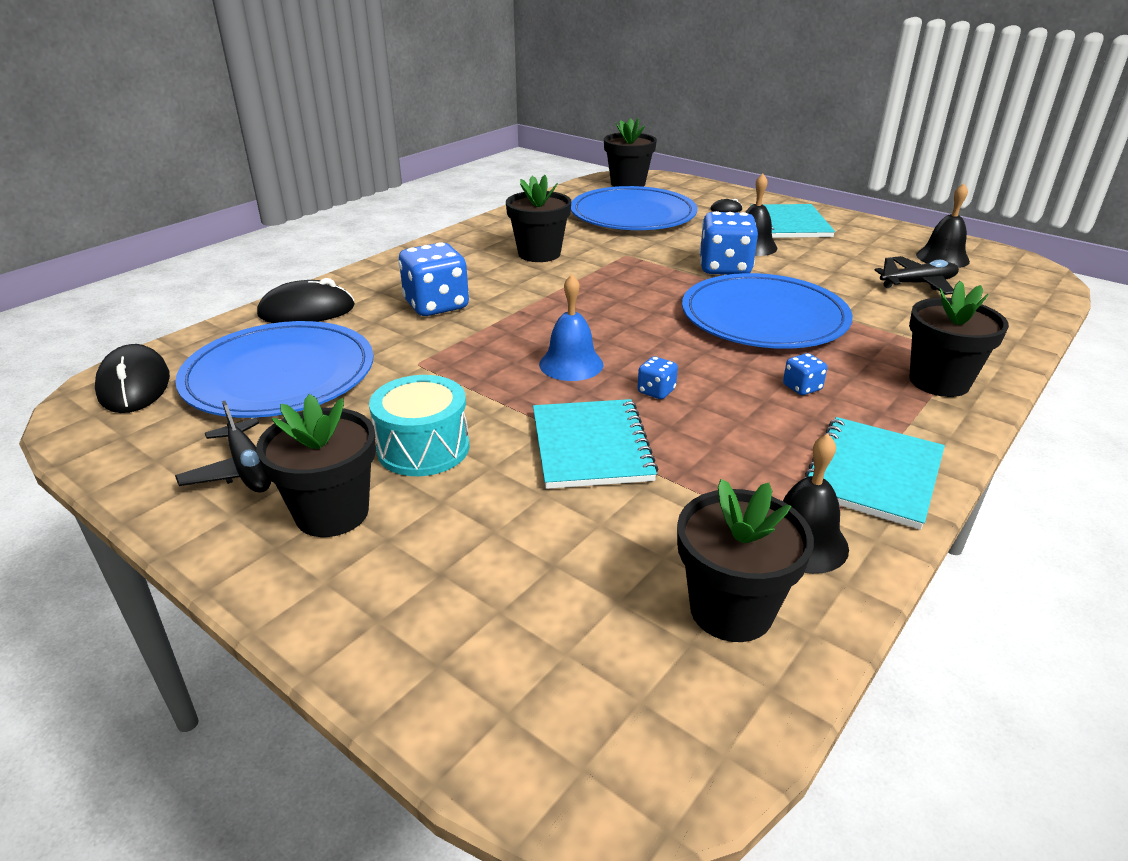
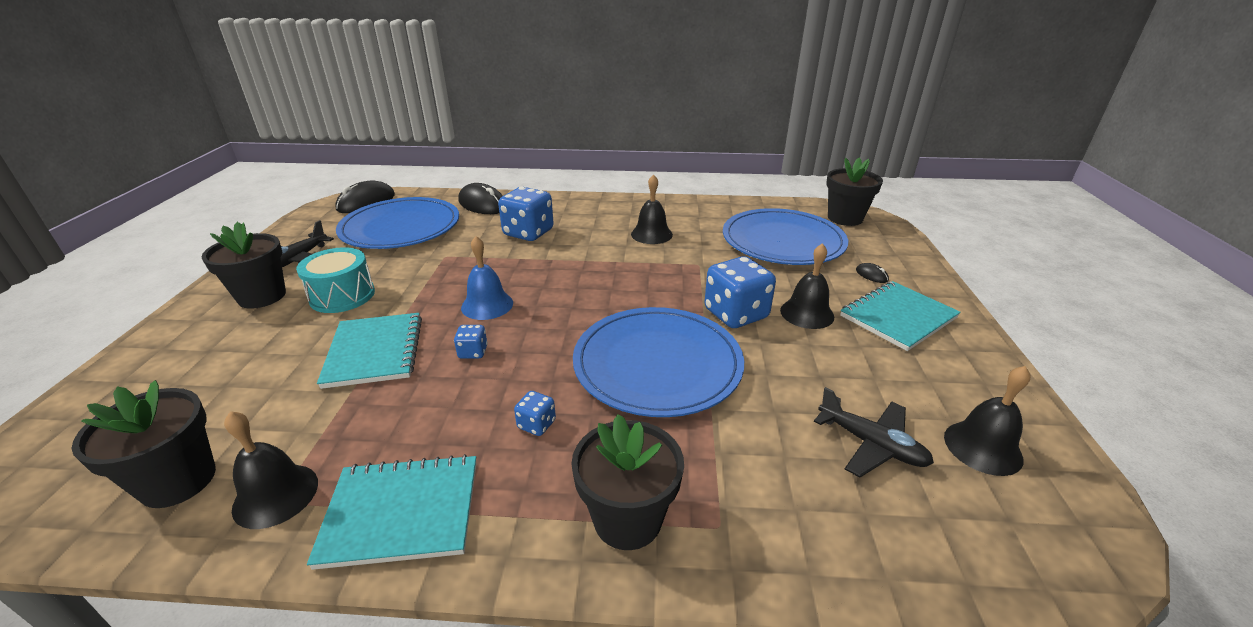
camera: 55 degrees right, 0 degrees up
(539, 254) = (651, 234): black flower pot -> black bell
(591, 446) = (375, 351): turquoise notebook -> turquoise notebook turned 60 degrees counterclockwise

